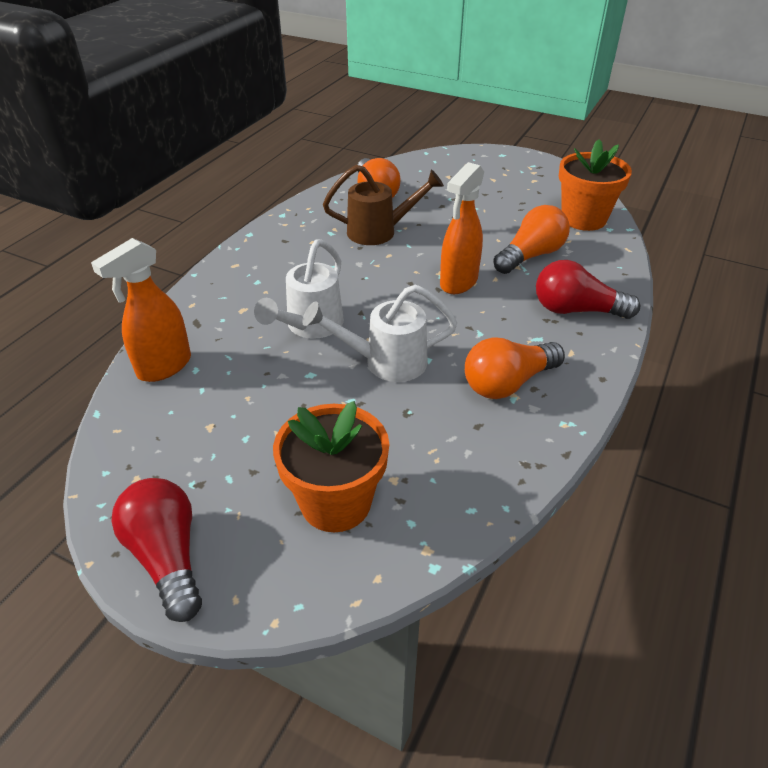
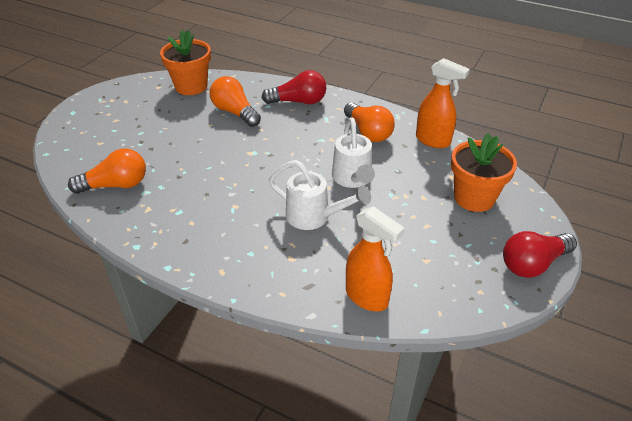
camera: 90 degrees left, 0 degrees up
(379, 232) = (185, 182): brown watering can -> none
(458, 282) = (264, 145): orange spray bottle -> orange spray bottle (433, 141)
(576, 310) = (298, 102): red light bulb -> red light bulb turned 105 degrees counterclockwise

